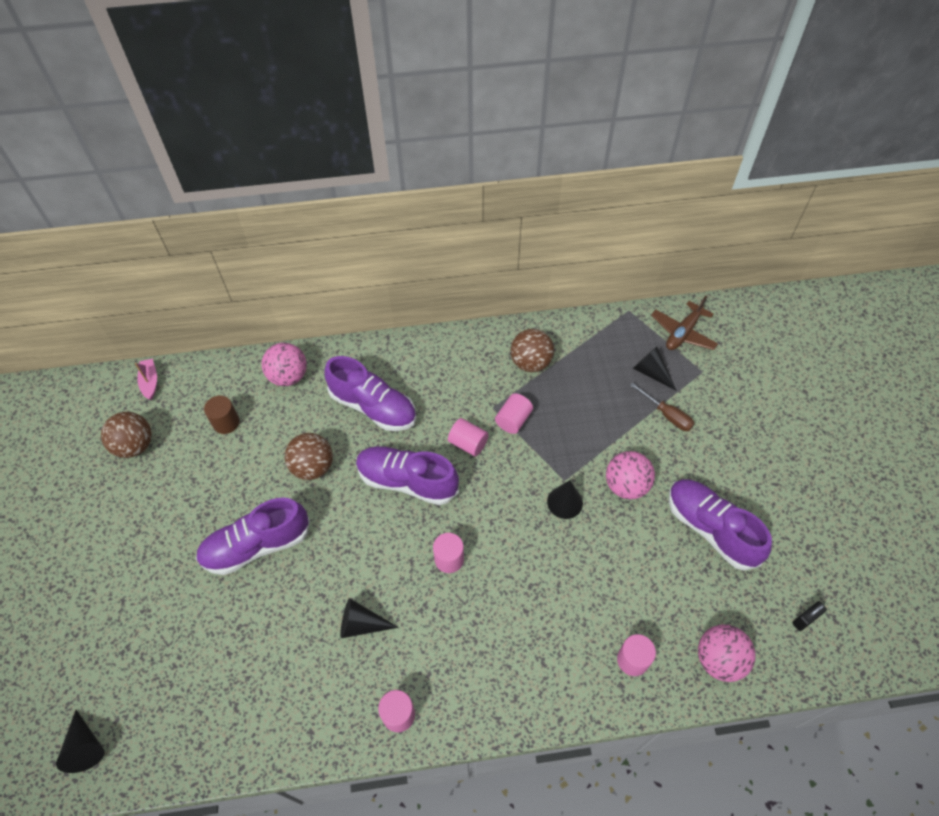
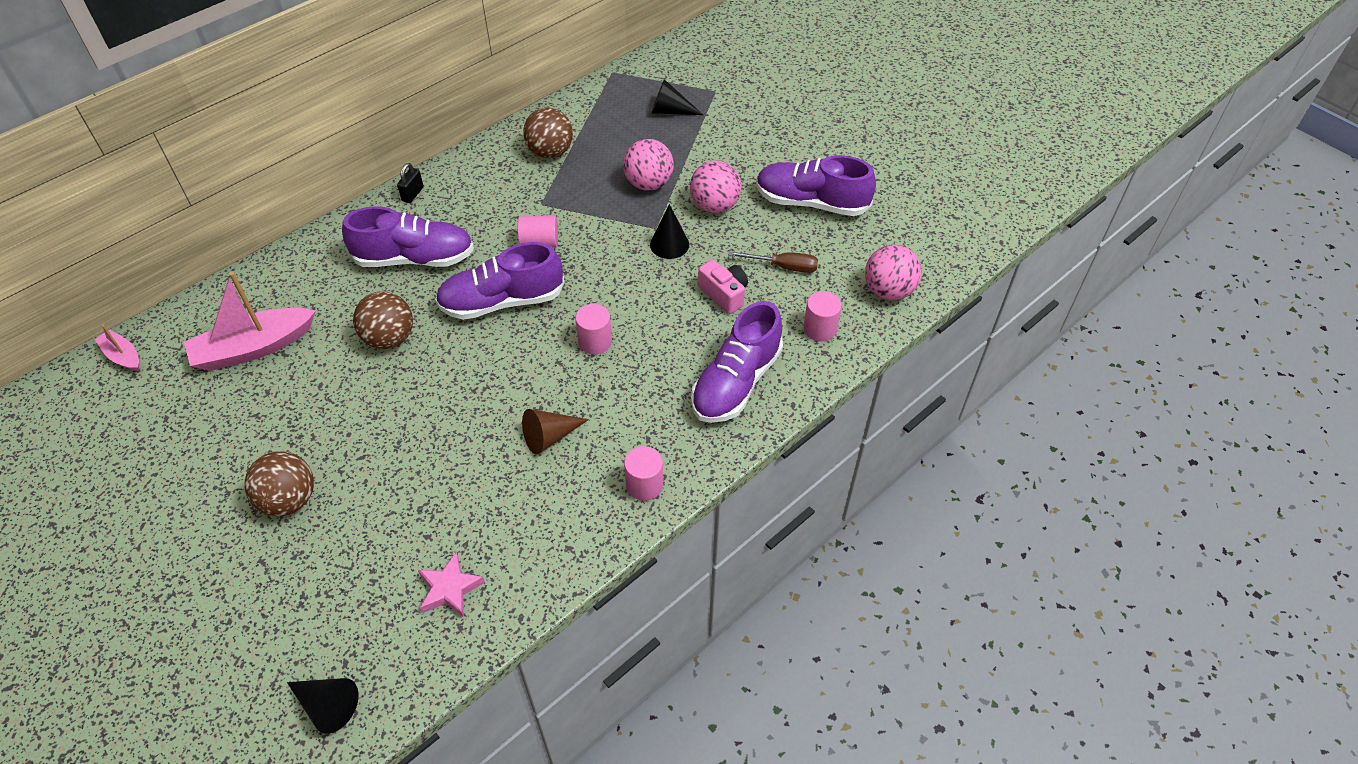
camera: 35 degrees left, 5 degrees down
(135, 446) = (154, 421): brown ball -> brown ball (289, 500)
(214, 708) = (449, 588): none -> pink star
(226, 422) = (254, 348): brown cylinder -> pink boat
(257, 545) = (382, 433): purple shoe -> purple shoe (736, 382)
(288, 376) = (295, 275): pink ball -> pink ball (649, 184)
(361, 624) = (550, 437): black cone -> brown cone
(513, 420) = (569, 204): pink cylinder -> none
(576, 576) = (724, 294): none -> pink camera
(667, 415) = (709, 137): brown screwdriver -> brown screwdriver (783, 267)
(683, 333) = (675, 69): brown plane -> none
(805, 620) = (933, 228): black padlock -> black padlock (413, 194)

